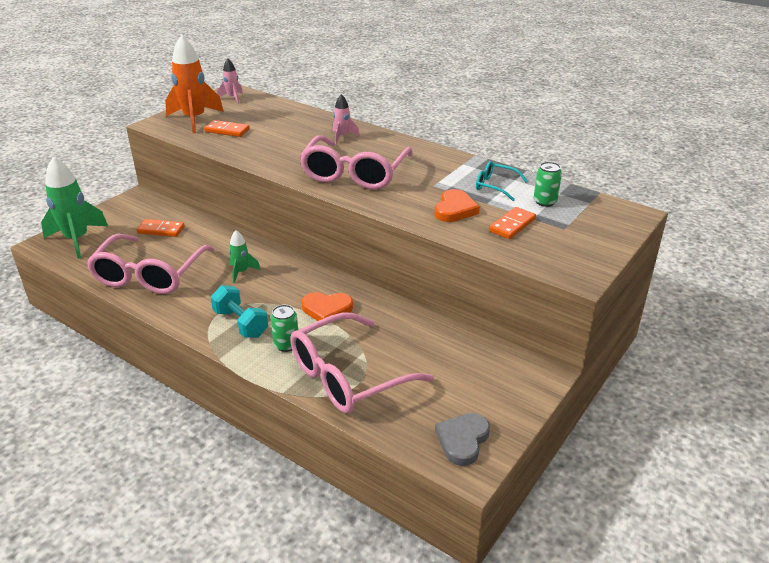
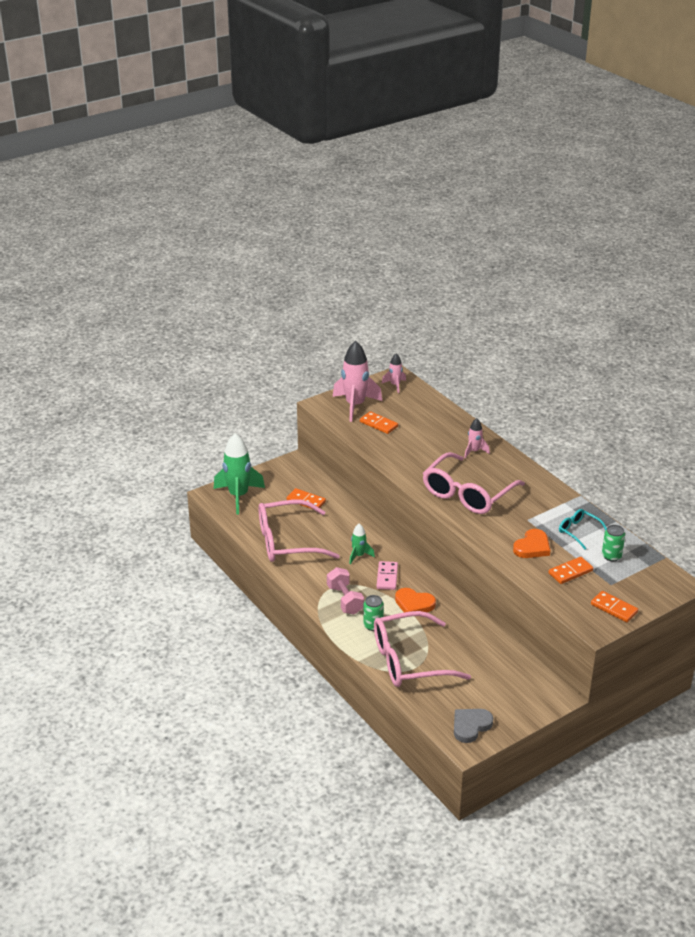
camera: 20 degrees right, 0 degrees up
(149, 275) = (287, 542): pink glasses -> pink glasses turned 45 degrees clockwise
(194, 119) = (355, 406): orange rocket -> pink rocket
(240, 323) = (345, 600): turquoise dumbbell -> pink dumbbell
(283, 287) = (387, 577): none -> pink domino
(585, 251) = (614, 608): none -> orange domino

